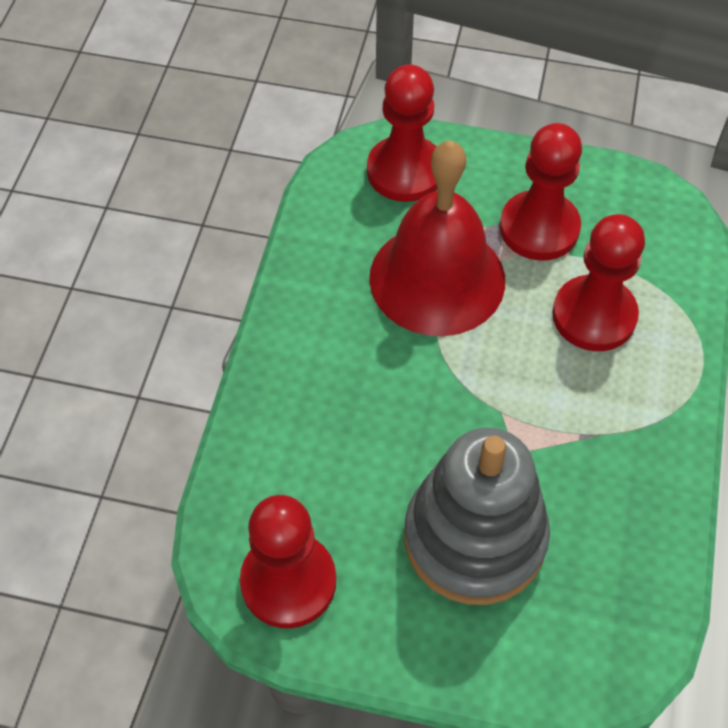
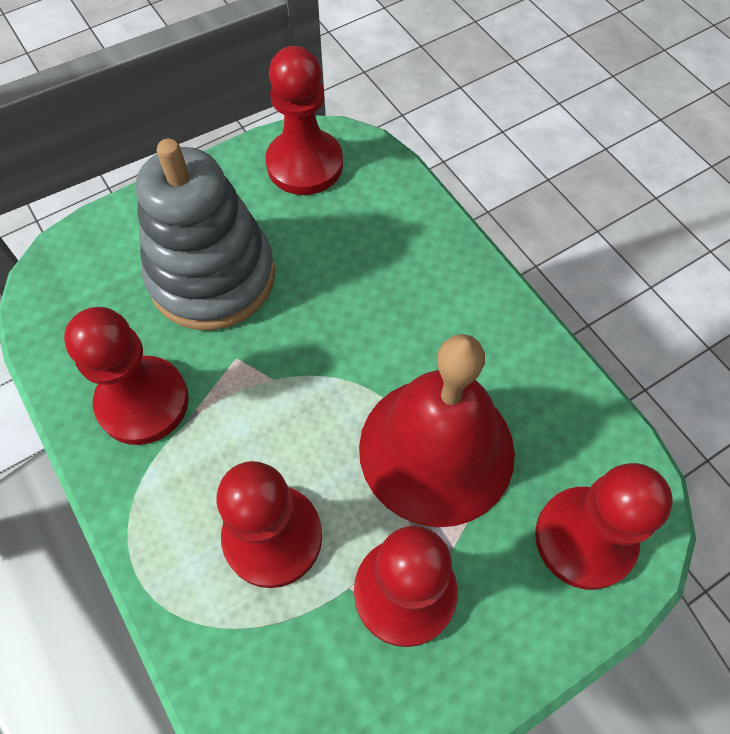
camera: 135 degrees right, 5 degrees up
(615, 476) = (143, 402): none -> red pawn

